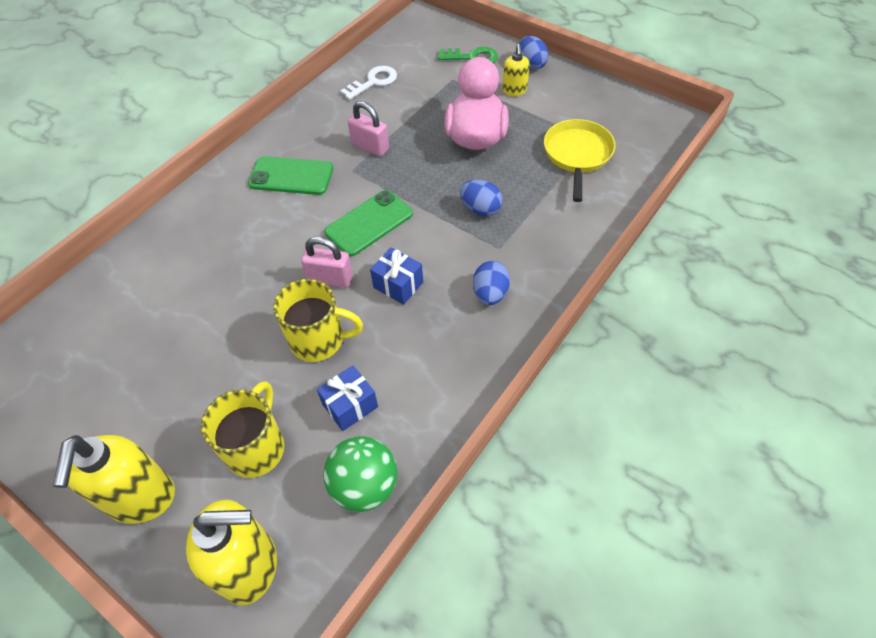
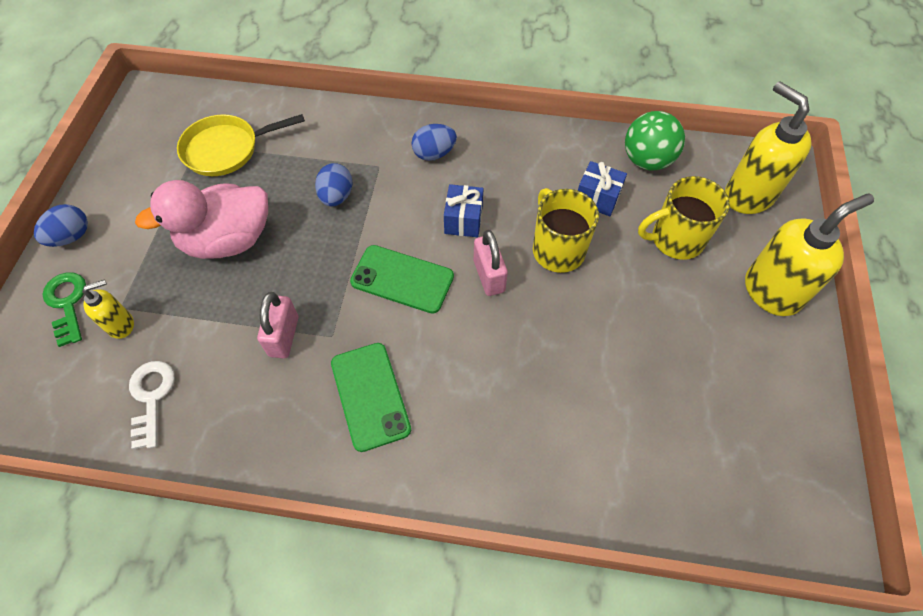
camera: 120 degrees left, 5 degrees up
(373, 82) = (151, 397): white key -> white key turned 60 degrees clockwise
(514, 90) = (130, 235): yellow soap dispenser -> yellow soap dispenser (121, 325)

